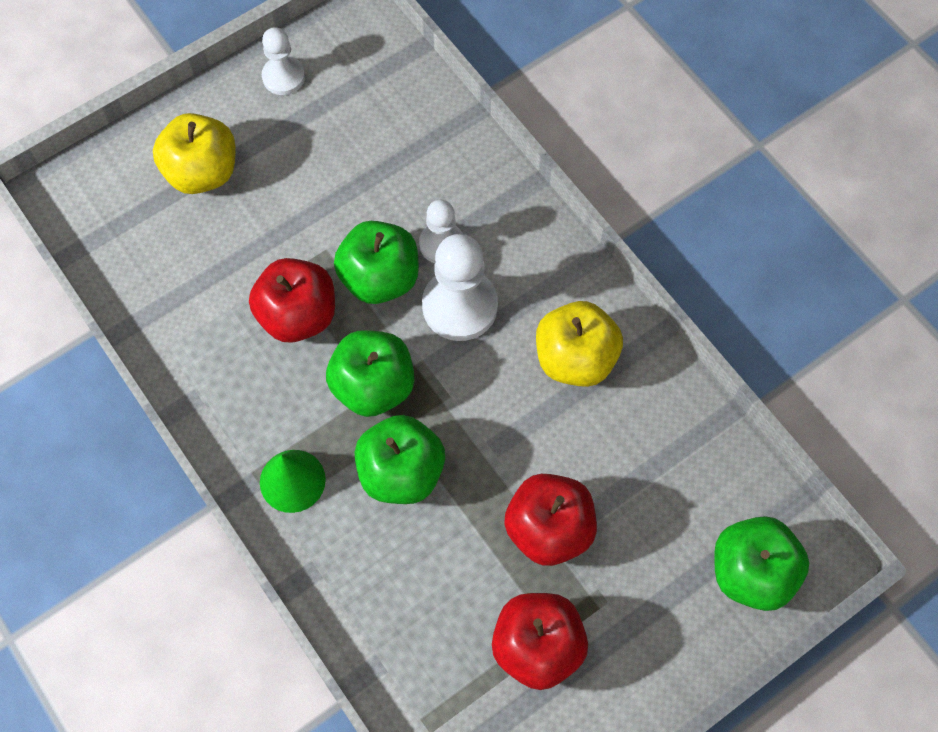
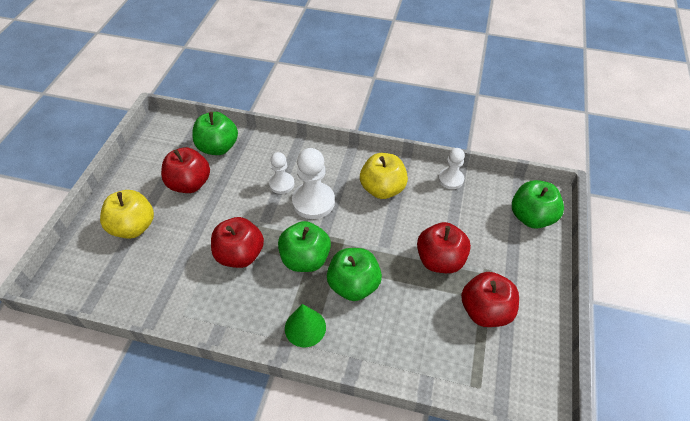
camera: 40 degrees left, 15 degrees down
(283, 77) = (142, 165): white pawn -> white pawn (451, 179)
(321, 153) = (190, 184): none -> red apple
(380, 278) = (266, 214): green apple -> green apple (218, 147)

